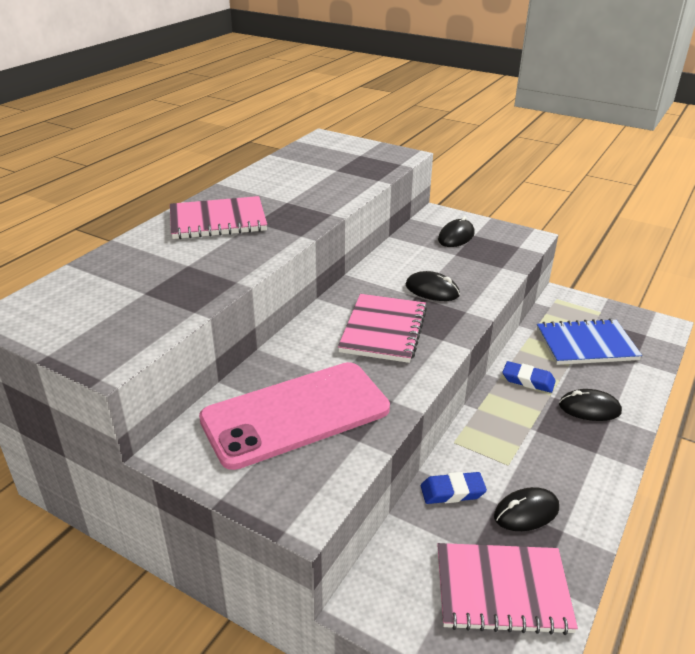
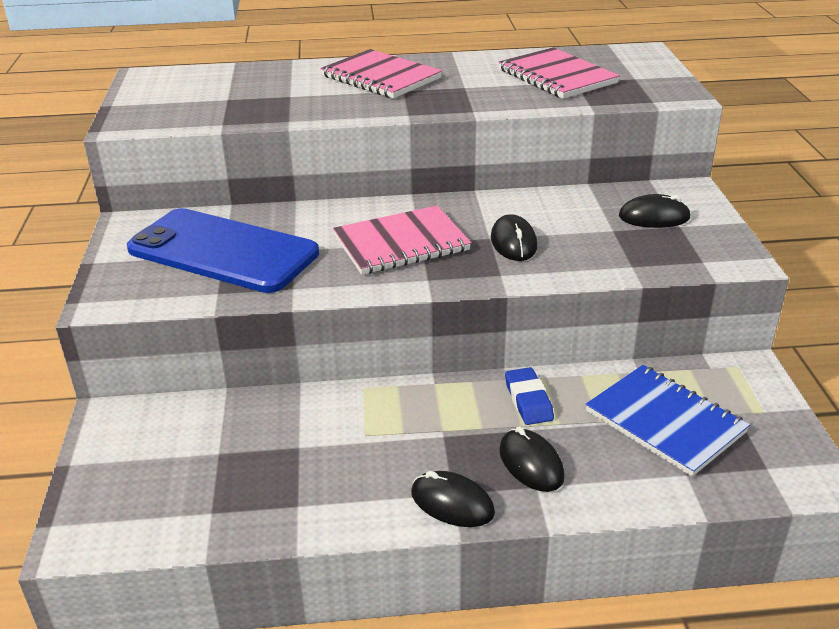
camera: 55 degrees right, 0 degrees up
(295, 414) = (223, 251): pink phone -> blue phone
(452, 492) = (288, 413): blue eraser -> none
(502, 590) = (182, 489): pink notebook -> pink notebook (557, 76)
(526, 512) = (302, 470): black mouse -> black mouse (452, 503)

